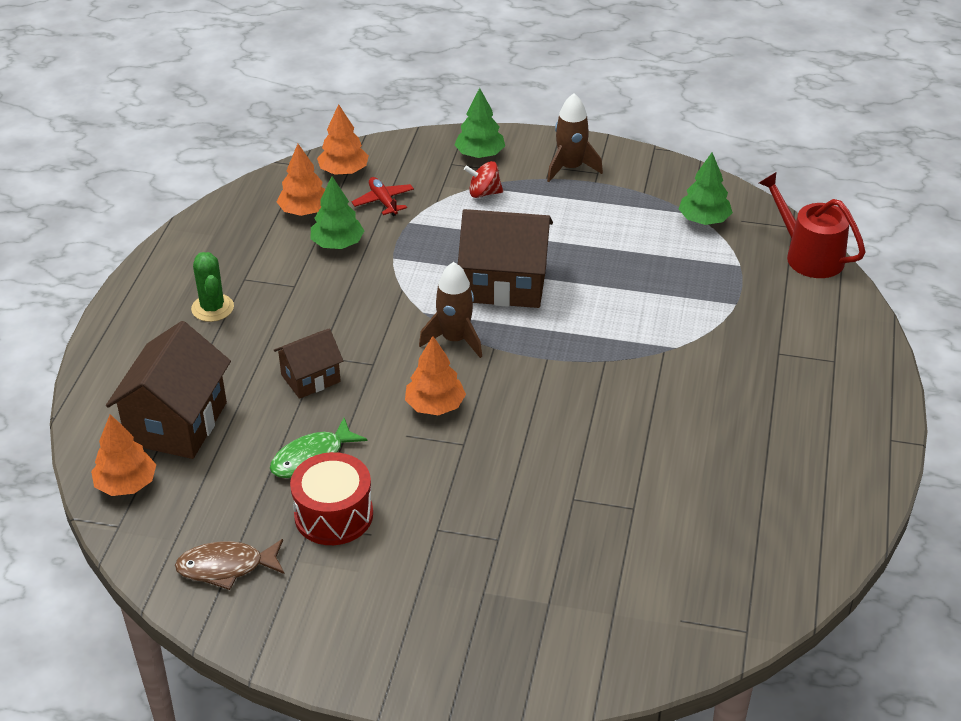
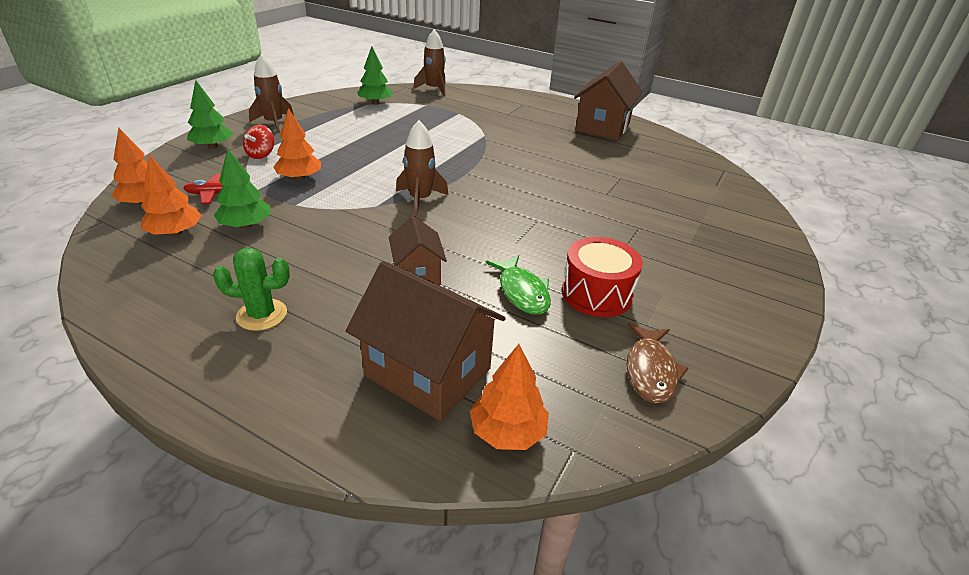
camera: 75 degrees left, 5 degrees down
(435, 406) = (489, 222): orange tree -> orange tree (299, 178)
(505, 284) = (375, 169): brown house -> brown house (602, 127)
(809, 256) = (434, 89): red watering can -> brown rocket

